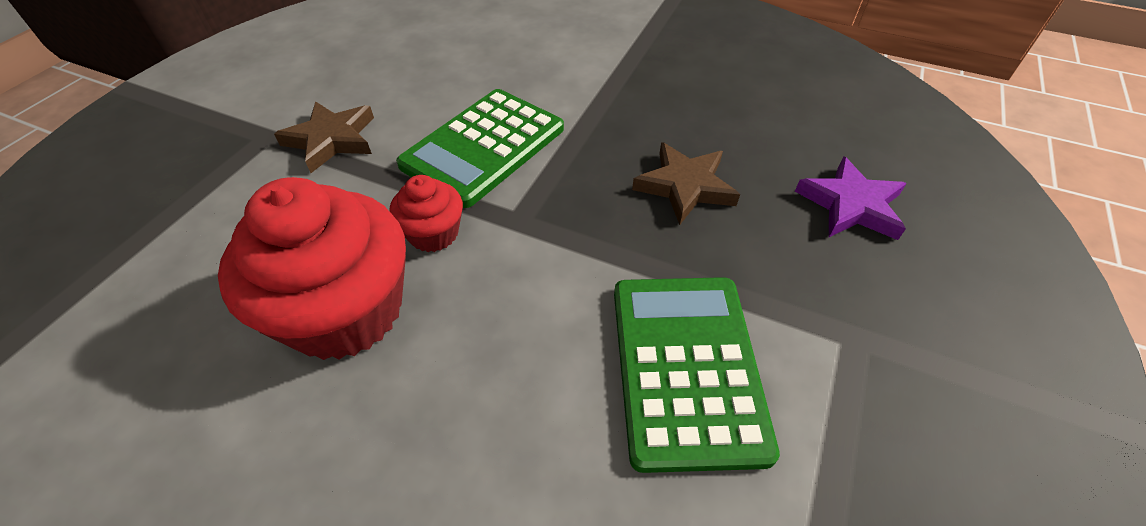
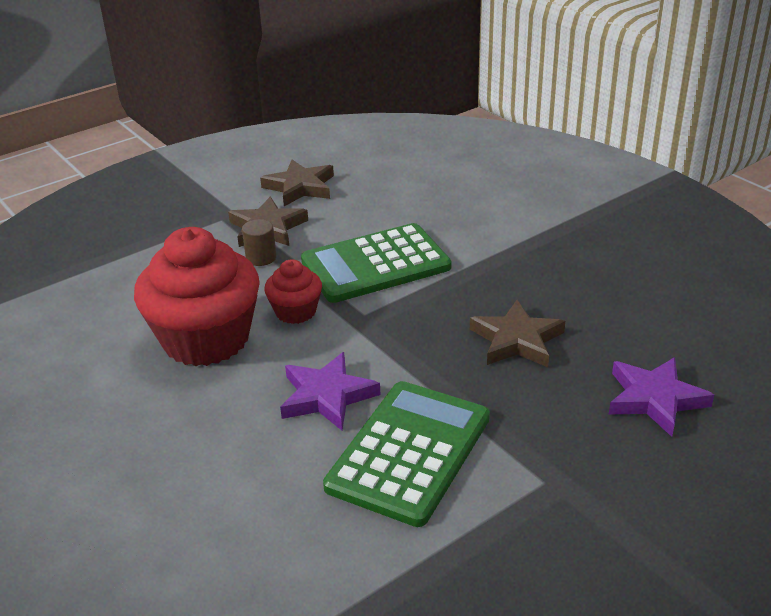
camera: 30 degrees right, 15 degrees down
(339, 82) = (300, 187): none -> brown star
(347, 178) = (261, 258): none -> brown cylinder
(545, 331) = (327, 396): none -> purple star

